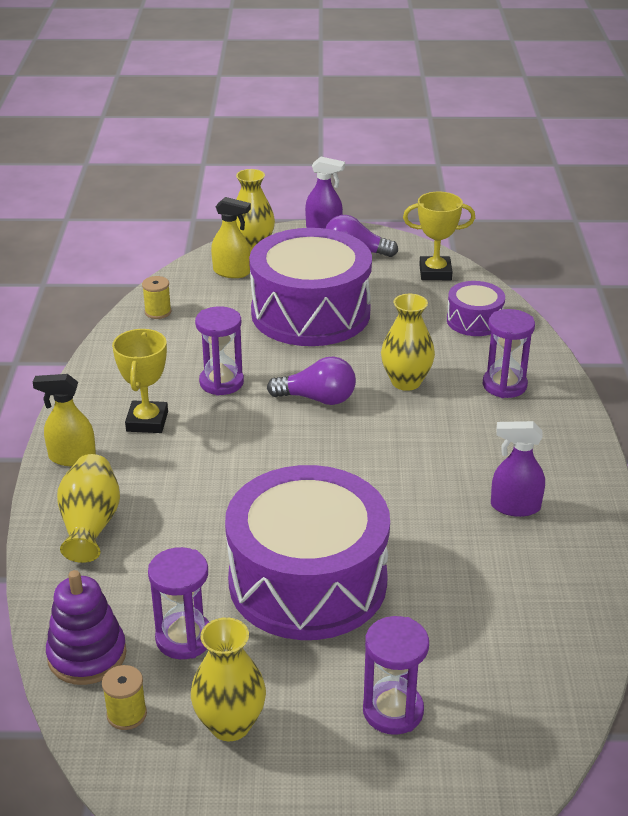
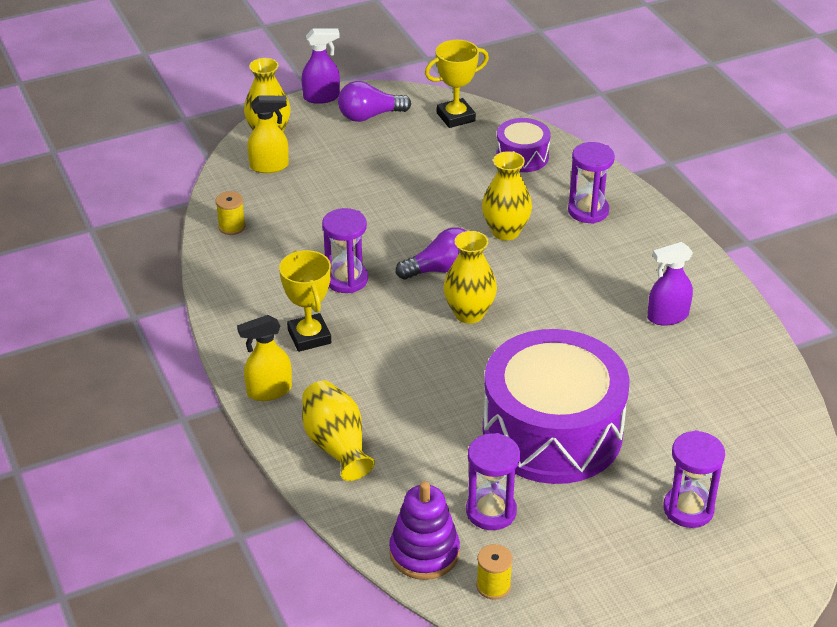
camera: 25 degrees left, 5 degrees up
(230, 724) = (578, 564): yellow vase -> yellow vase (469, 313)
(310, 313) = (374, 188): purple drum -> none

